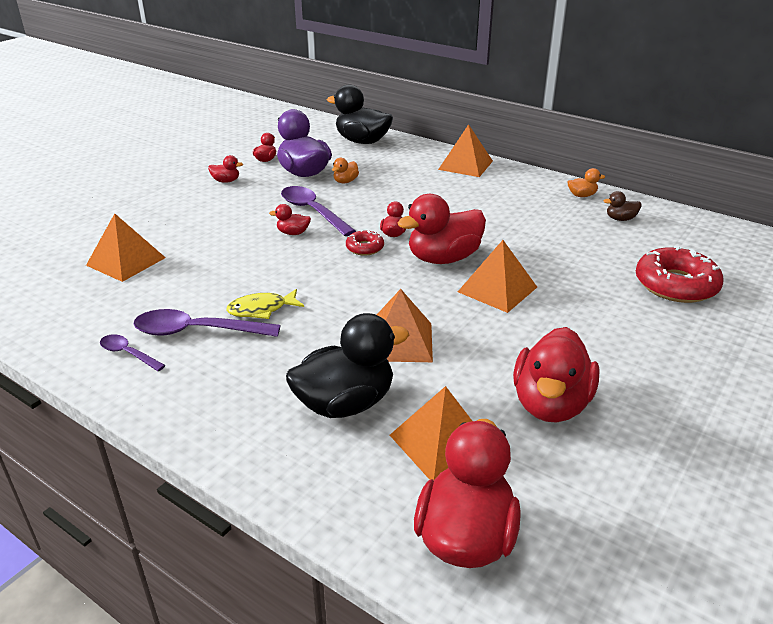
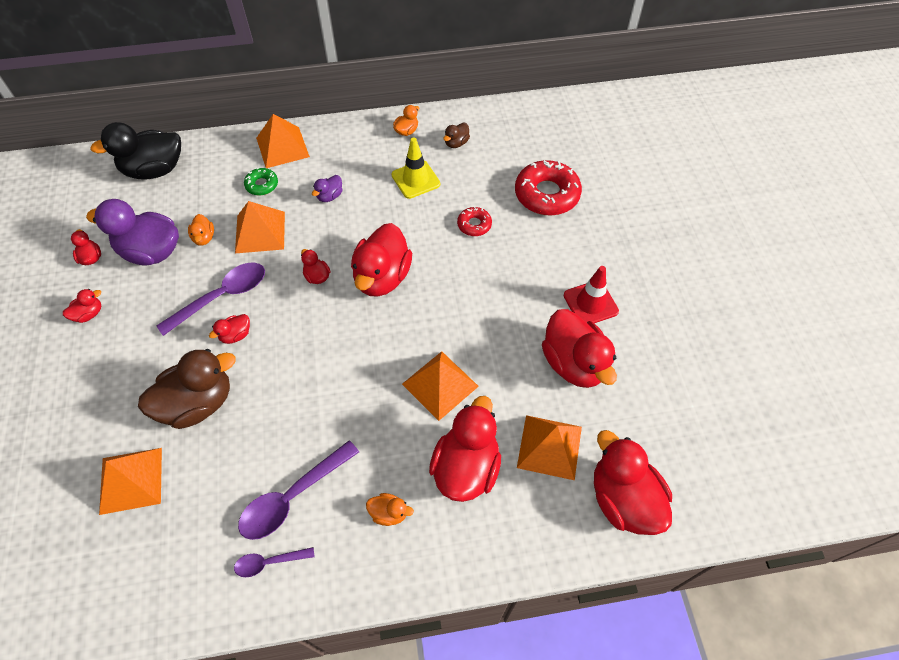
camera: 45 degrees left, 25 degrees up
(218, 250) = (198, 403): none -> brown duck
(244, 387) = (389, 513): none -> orange duck
(261, 309) = (313, 435): yellow fish -> none
(313, 212) = (221, 297): purple spoon -> purple spoon turned 135 degrees clockwise
(345, 403) = (466, 467): black duck -> red duck
(365, 248) = (313, 309): red donut -> red donut (474, 225)
(423, 175) = (262, 185): none -> green donut
(465, 201) = (330, 196): none -> purple duck
(497, 289) = (449, 282): orange pyramid -> orange pyramid (260, 232)
(552, 222) = (415, 179): none -> yellow traffic cone
(628, 375) = (590, 303): none -> red traffic cone

